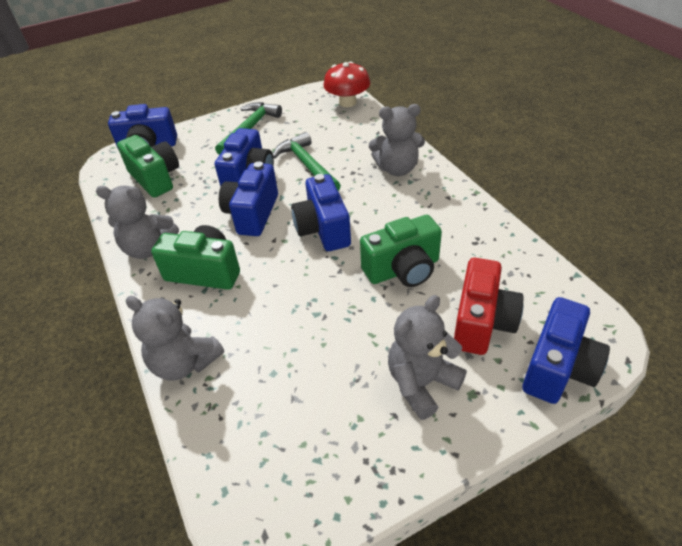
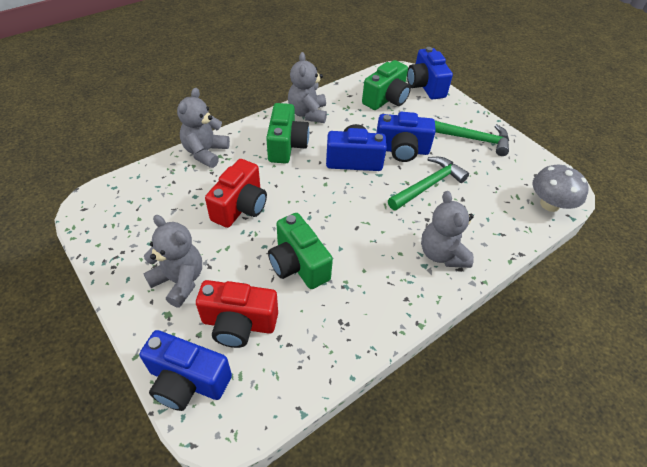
camera: 75 degrees right, 5 degrees up
(305, 320) = (240, 207): none -> red camera
(323, 229) = (342, 206): blue camera -> none
(347, 102) = (549, 204): red mushroom -> grey mushroom

